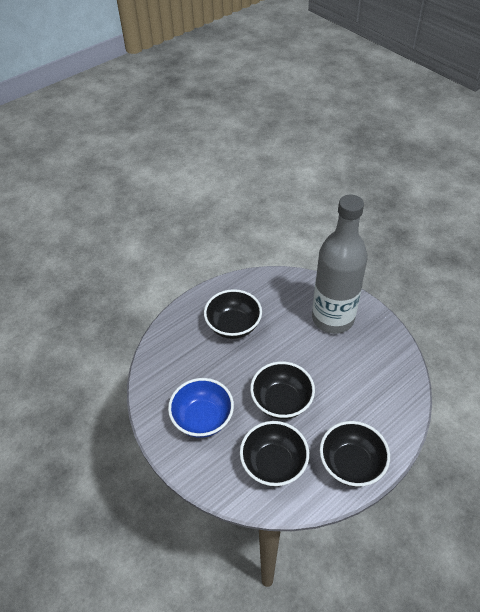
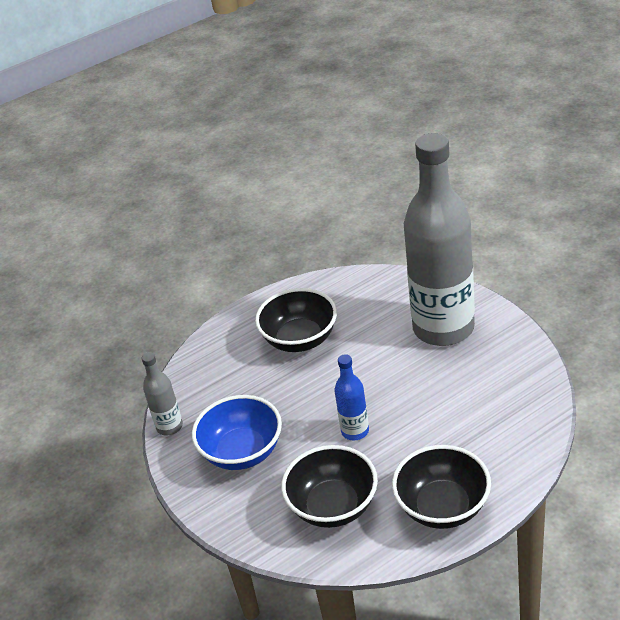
camera: 10 degrees right, 10 degrees down
(147, 397) = (169, 426): none -> grey bottle
(281, 401) = (355, 431): black bowl -> blue bottle

